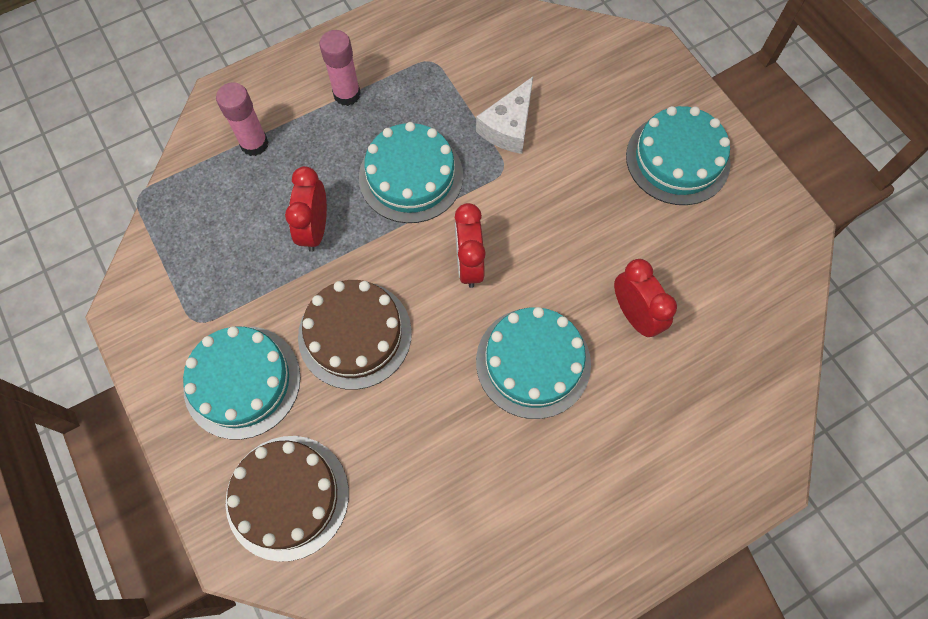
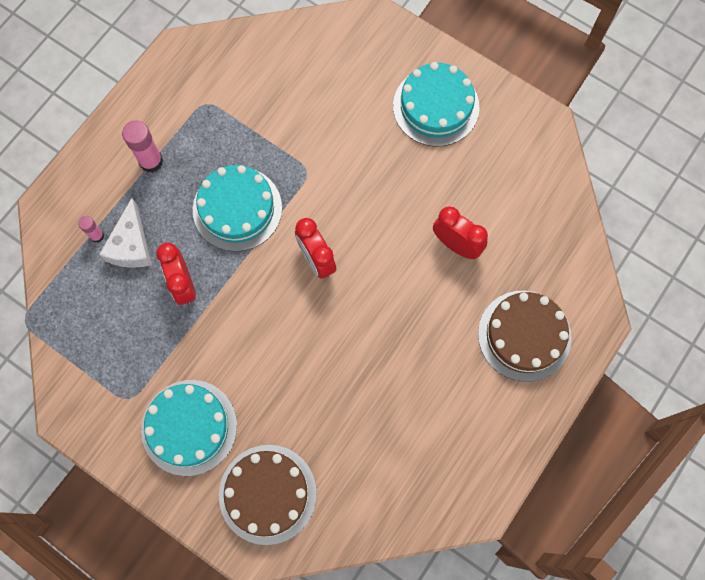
camera: 25 degrees left, 5 degrees up
(254, 144) = (97, 236): pink glue stick -> pink glue stick, size x0.57
(355, 334) = (256, 353): brown cake -> brown cake (524, 335)
(508, 127) = (294, 134): white cheese -> white cheese (131, 245)
(533, 362) = (398, 313): turquoise cake -> none

